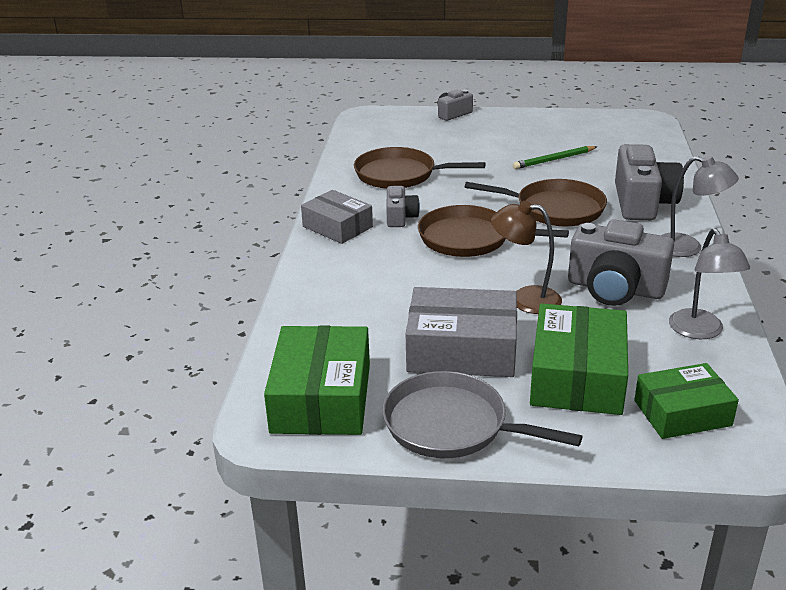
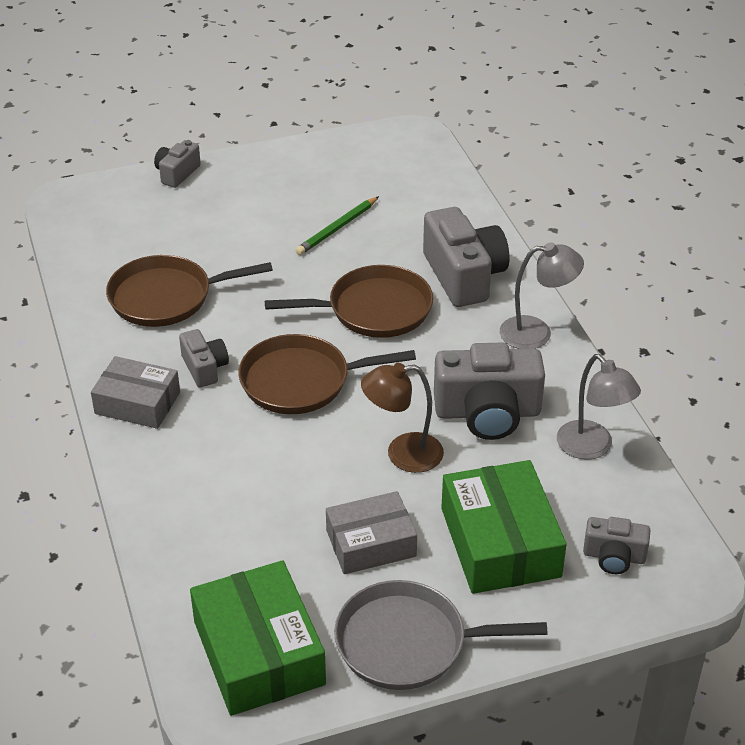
camera: 25 degrees left, 10 degrees up
(462, 349) = (371, 543): grey box -> grey box, size x0.66
(682, 413) = (614, 556): green box -> grey camera

